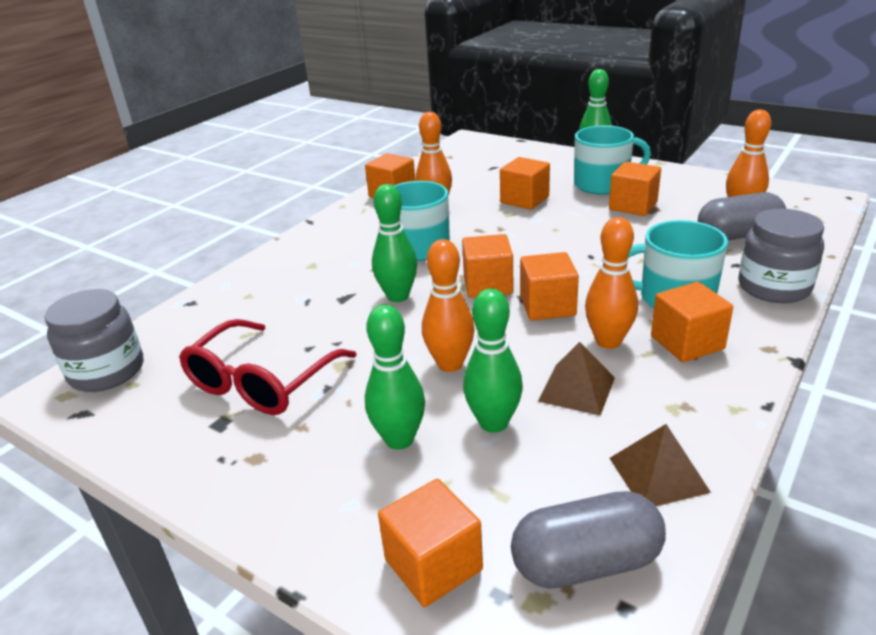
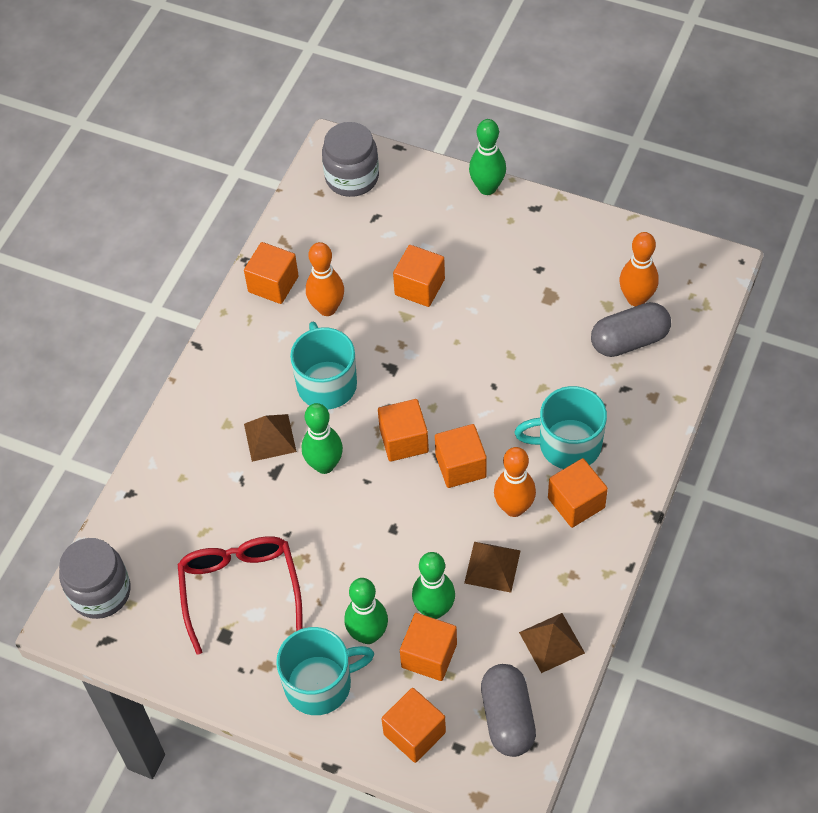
camera: 10 degrees left, 25 degrees up
(261, 382) = (240, 589): red glasses -> red glasses turned 150 degrees clockwise
(349, 275) = (270, 437): none -> brown pyramid
(450, 364) = (389, 549): orange bowling pin -> none
(586, 563) = (507, 718): grey capsule -> grey capsule turned 75 degrees counterclockwise
(603, 184) = (500, 249): turquoise mug -> turquoise mug (320, 684)
(633, 206) = (531, 292): orange cube -> orange cube (429, 655)
(774, 287) = (652, 421): grey jar -> grey jar (352, 177)

